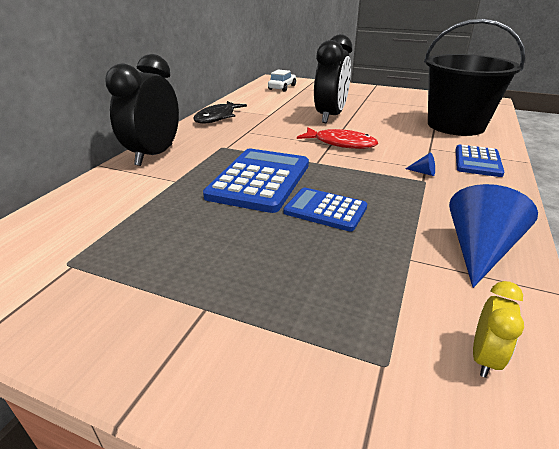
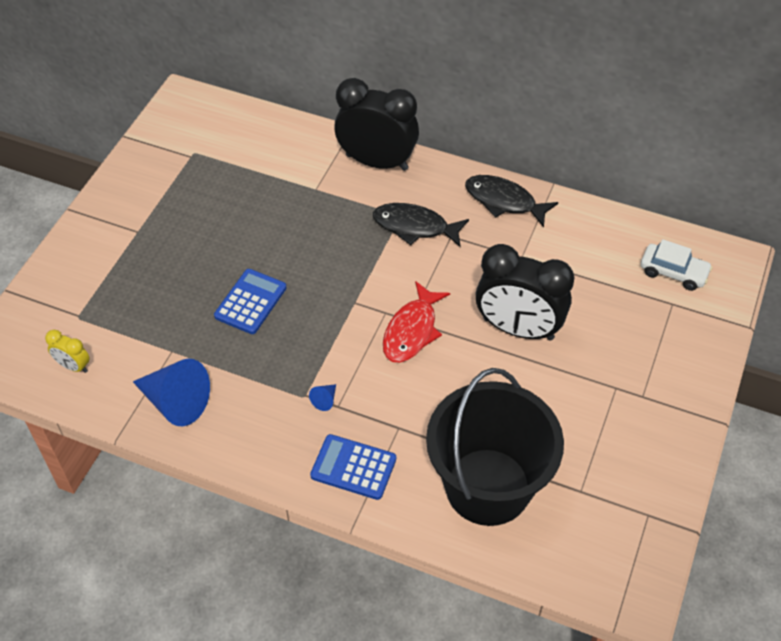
camera: 90 degrees right, 20 degrees up
(235, 142) = (414, 227): none -> black fish
(259, 180) = (313, 252): blue calculator -> none

